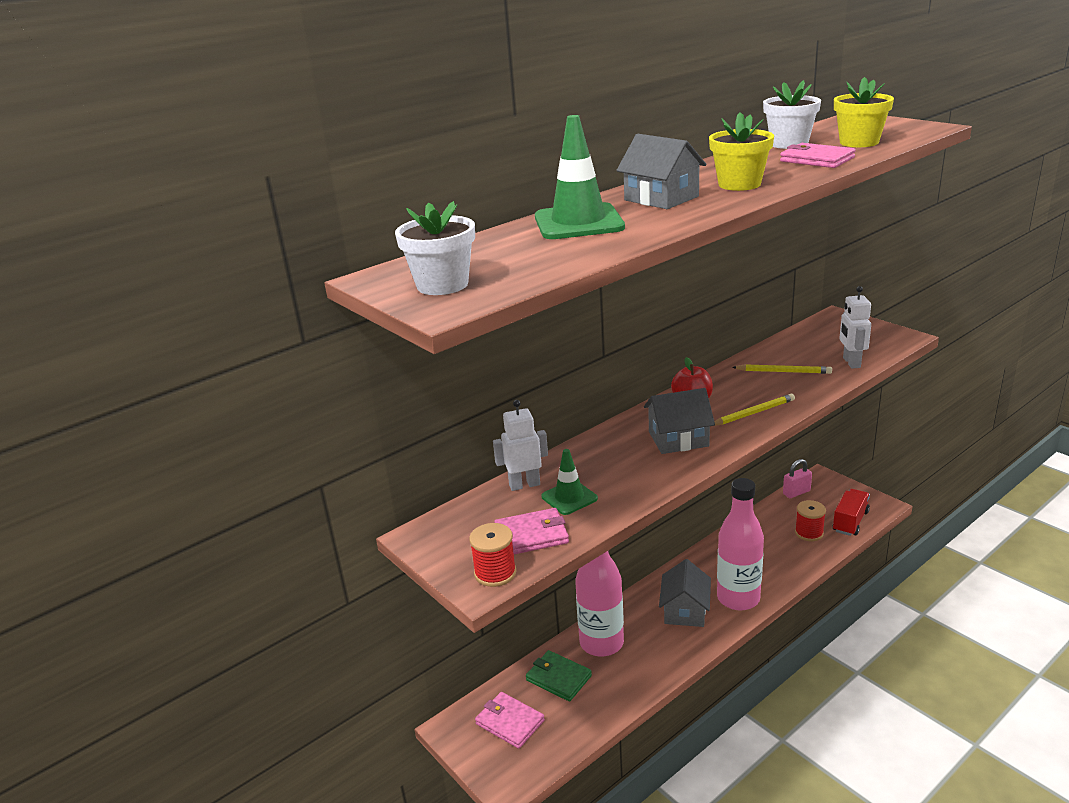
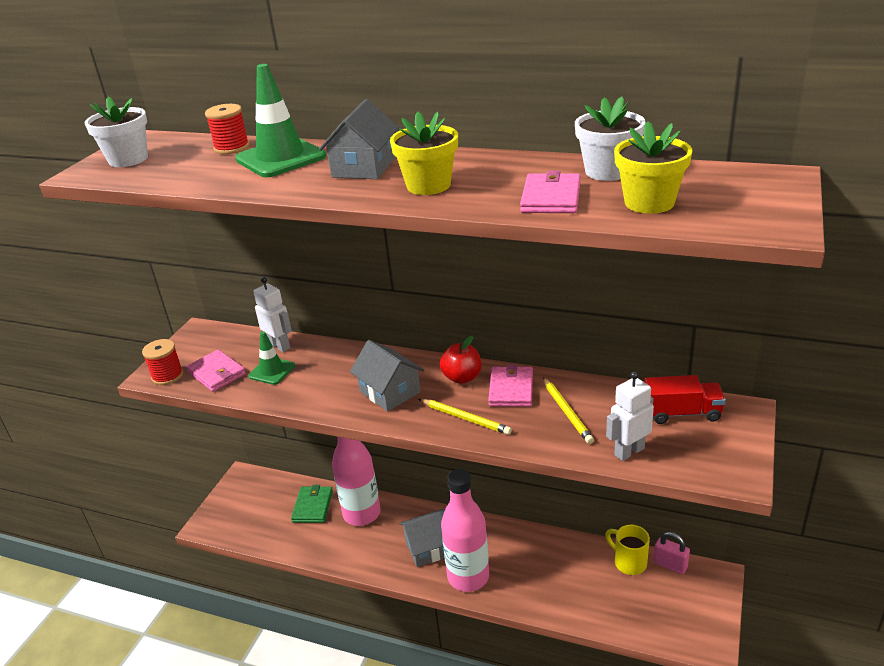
camera: 60 degrees right, 5 degrees up
(510, 722) = (259, 501): pink wallet -> pink wallet (511, 389)
(781, 509) = (629, 562): none -> yellow mug
(809, 533) = (606, 597): red spool -> red spool (232, 147)
(850, 521) = (654, 625): red truck -> red truck (681, 413)

